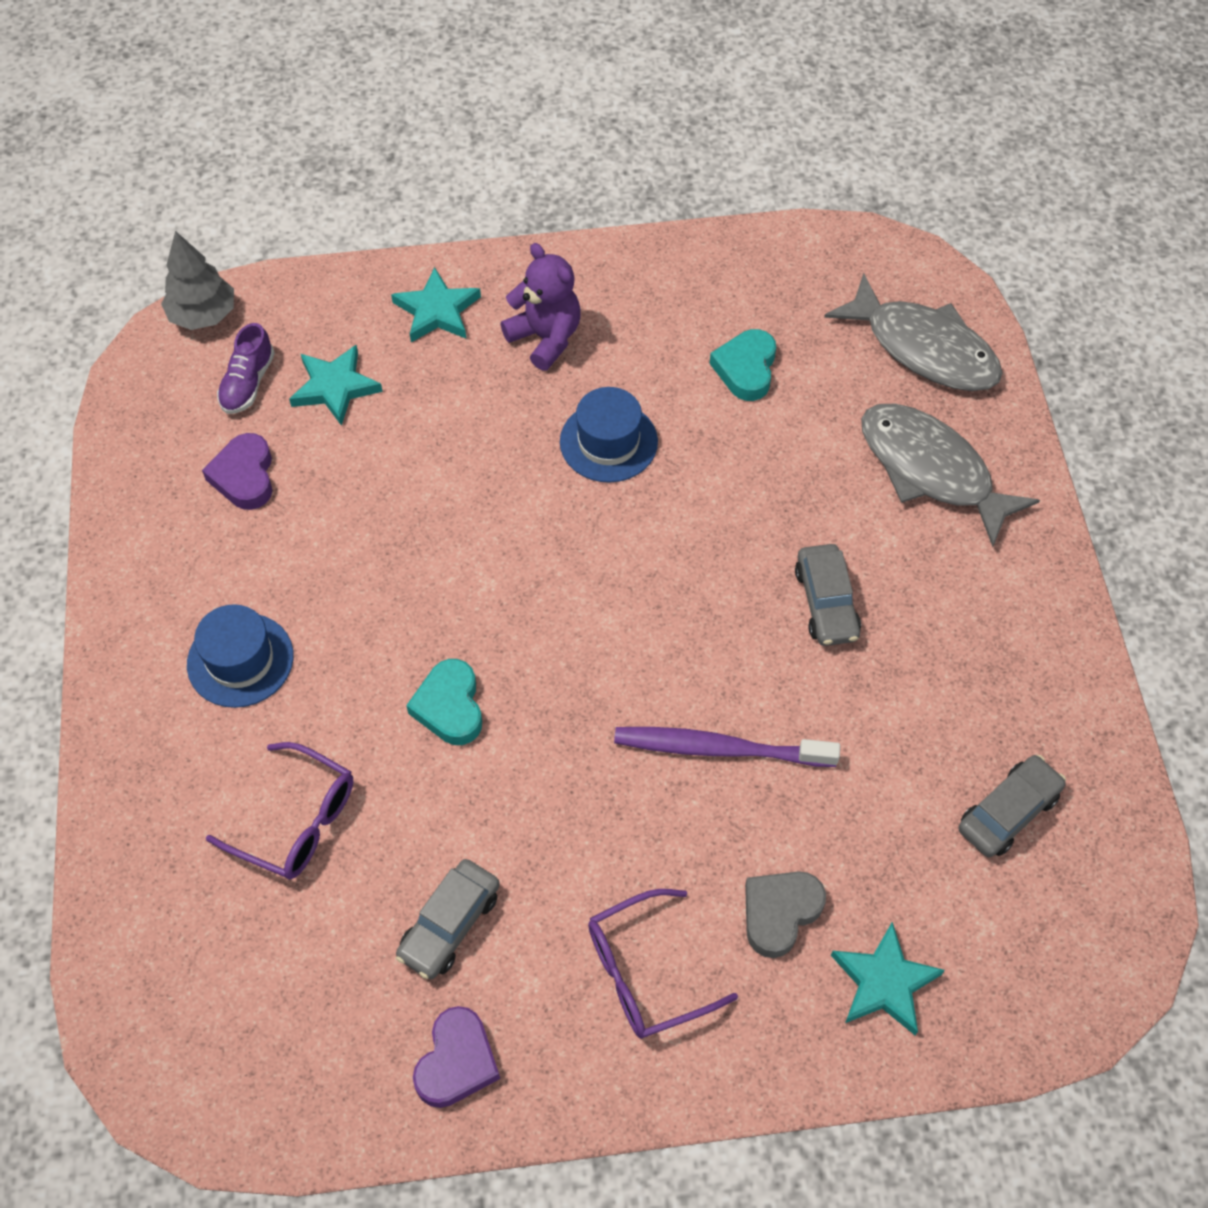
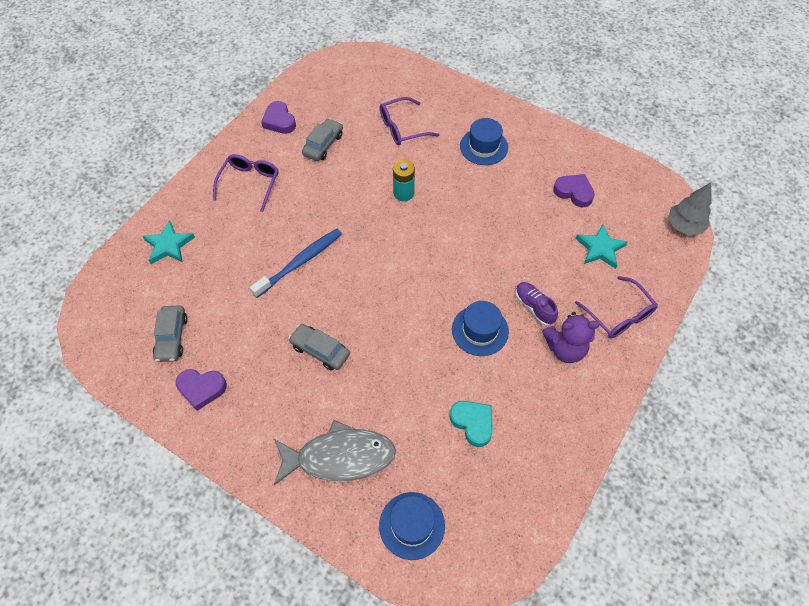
camera: 130 degrees right, 0 degrees up
(248, 383) = (627, 220): purple shoe -> purple shoe (534, 307)
(437, 311) = (619, 315): turquoise star -> purple glasses
(449, 706) = (403, 193): turquoise heart -> turquoise battery
(449, 924) = (323, 145): grey car -> grey car turned 45 degrees clockwise
(719, 748) = (300, 262): purple toothbrush -> blue toothbrush
(780, 913) = (224, 234): grey heart -> none
(923, 348) = (412, 525): grey fish -> blue hat
(1027, 699) = (201, 389): none -> purple heart

